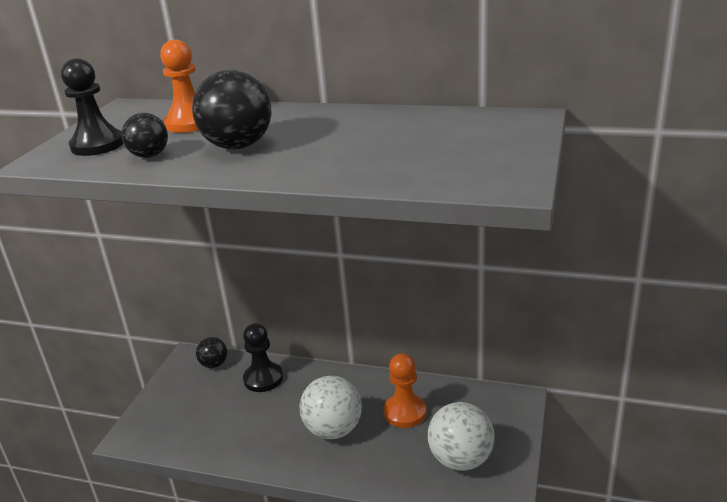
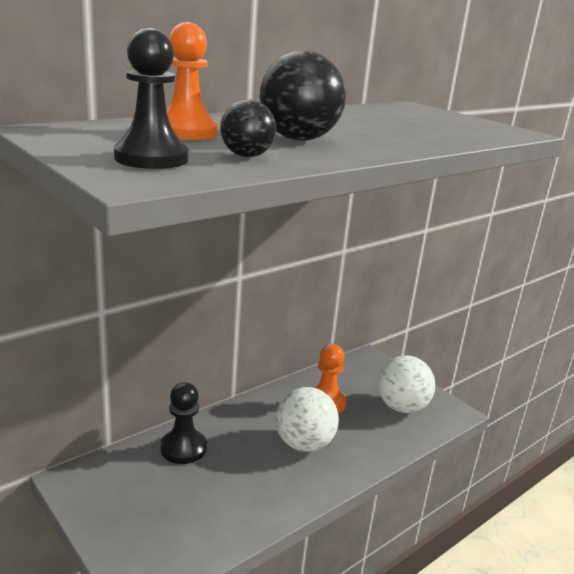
camera: 60 degrees left, 5 degrees down
(214, 364) = (112, 467): black ball -> none

